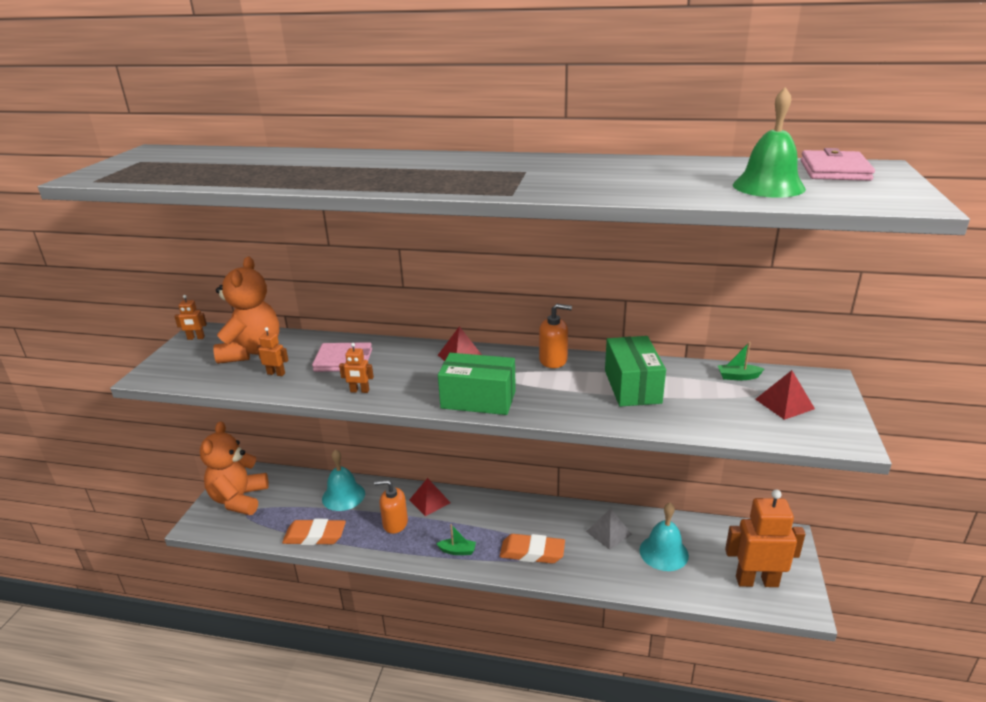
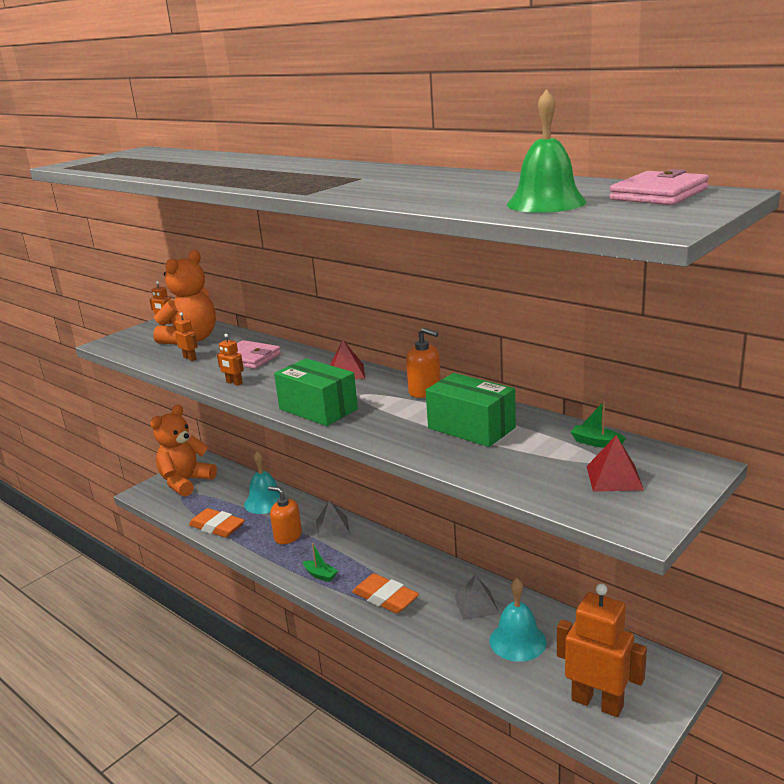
camera: 30 degrees right, 5 degrees down
(429, 501) = (332, 526): red pyramid -> grey pyramid
(632, 386) = (471, 428): green box -> green box turned 75 degrees counterclockwise

